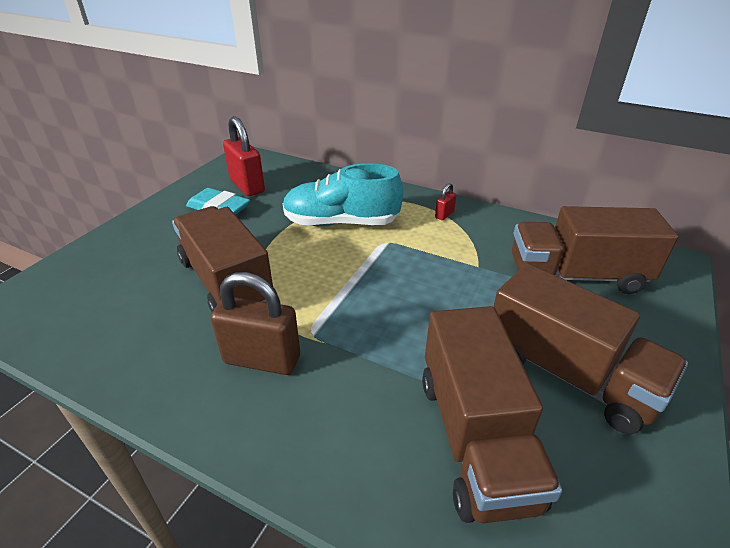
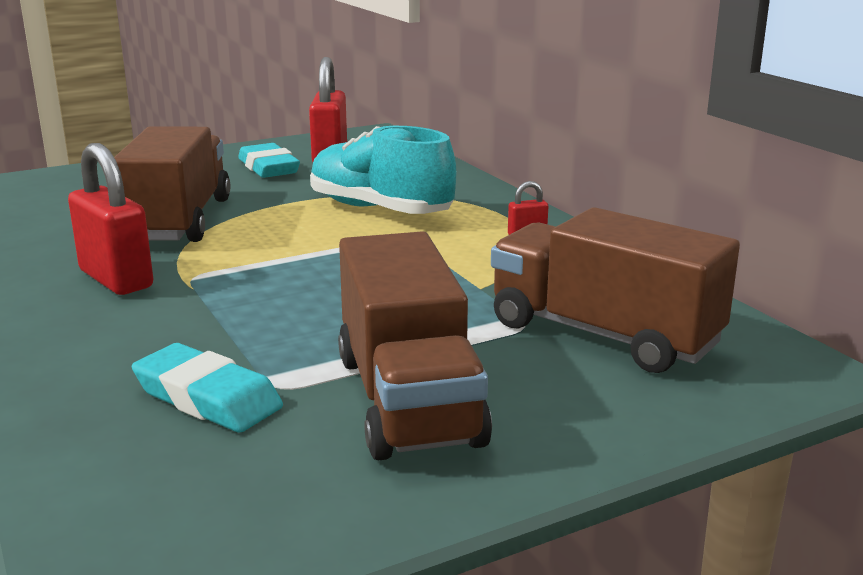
camera: 35 degrees right, 15 degrees down
(262, 359) = (116, 279): brown padlock -> red padlock
(475, 438) = (208, 398): brown truck -> turquoise eraser

